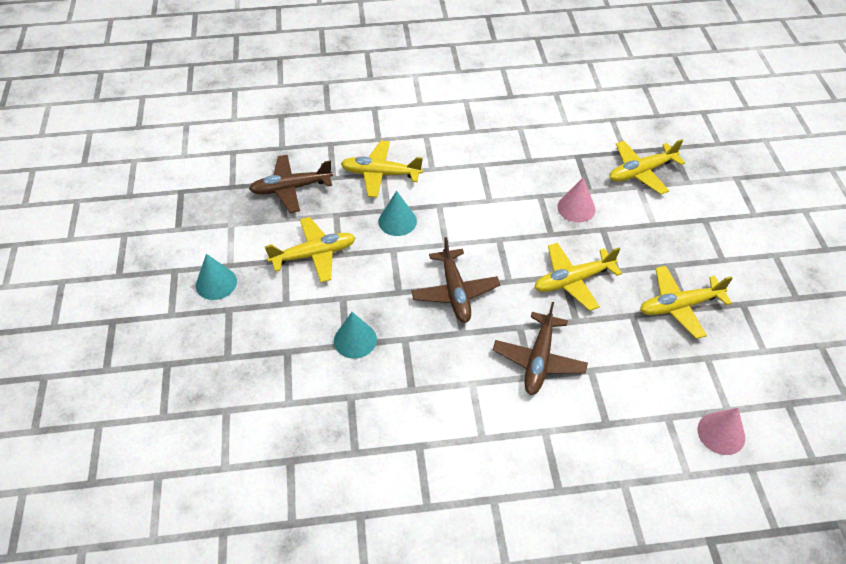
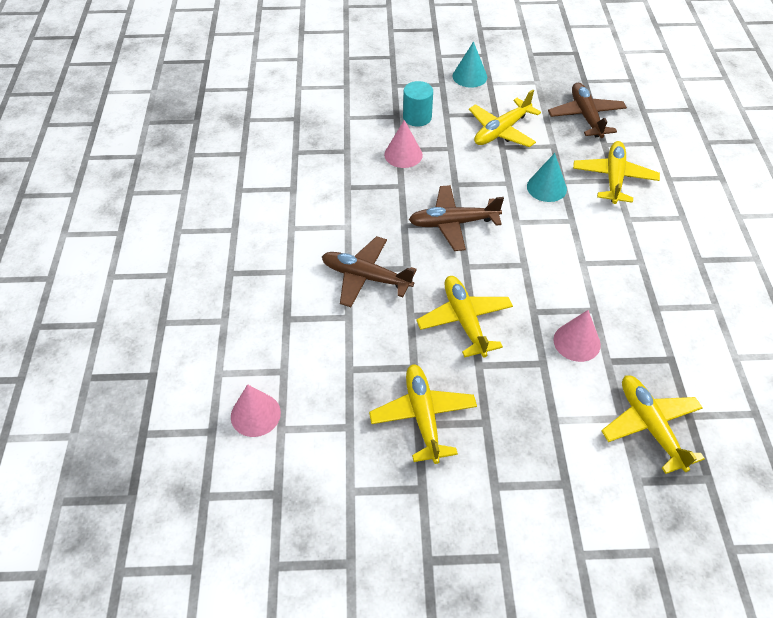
camera: 95 degrees right, 0 degrees up
(290, 330) = (417, 117): none -> turquoise cylinder
(314, 254) = (501, 131): yellow plane -> yellow plane turned 60 degrees clockwise
(355, 340) = (403, 154): turquoise cone -> pink cone

